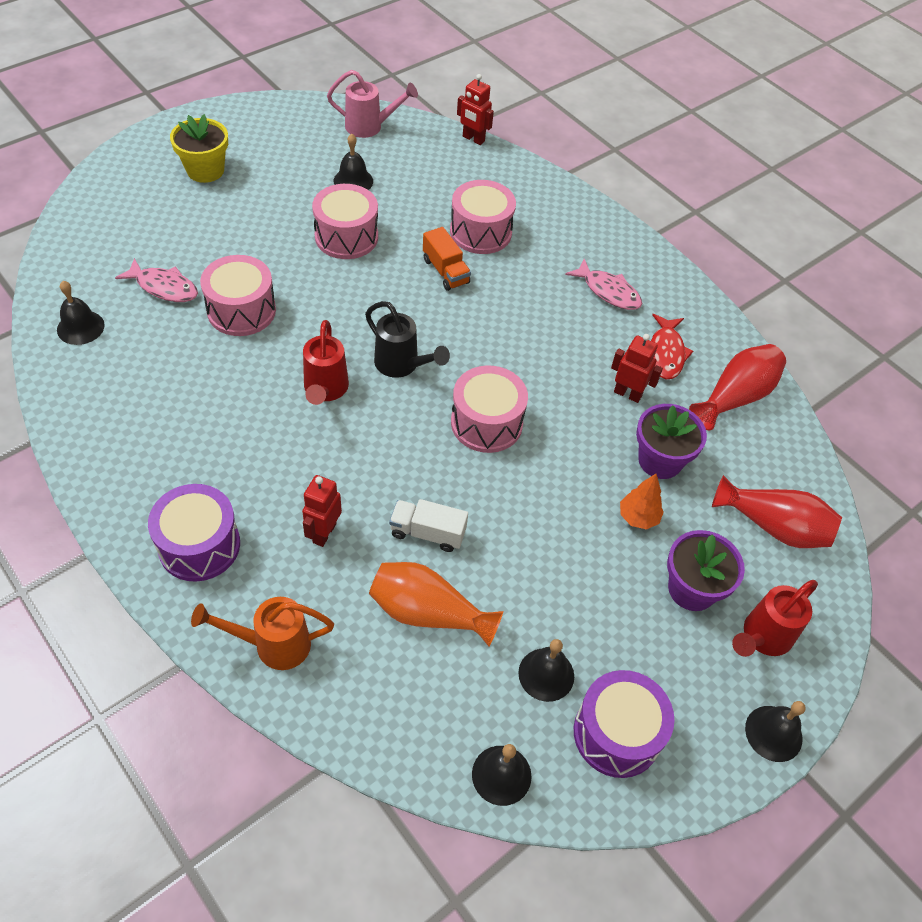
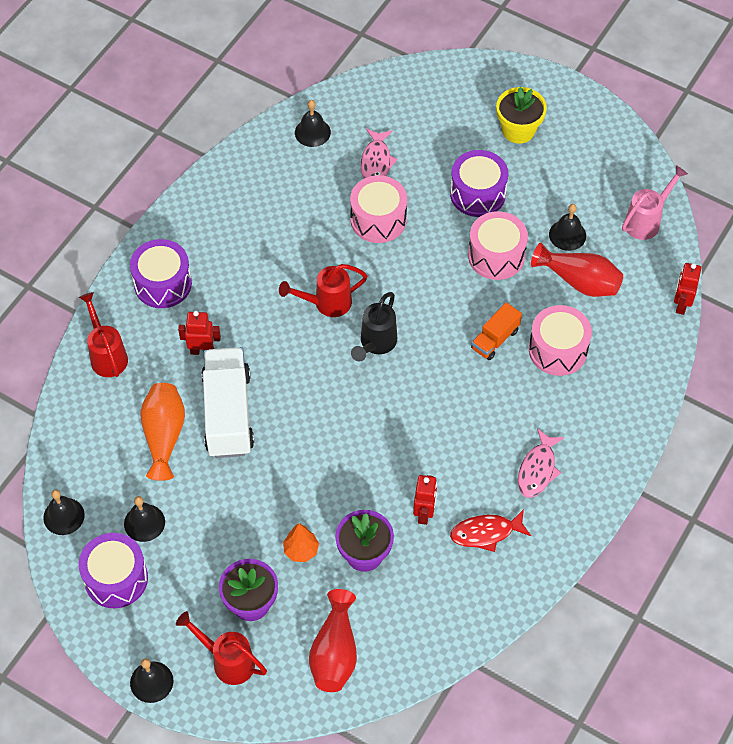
camera: 75 degrees right, 5 degrees up
(262, 224) = (477, 194): none -> purple drum
(272, 645) = (107, 355): orange watering can -> red watering can
(370, 127) = (647, 221): pink watering can -> pink watering can turned 120 degrees counterclockwise
(427, 533) = (228, 414): white truck -> white truck, size x1.93
(486, 423) = (345, 420): pink drum -> none
(735, 397) = (461, 599): red vase -> red vase (579, 281)

